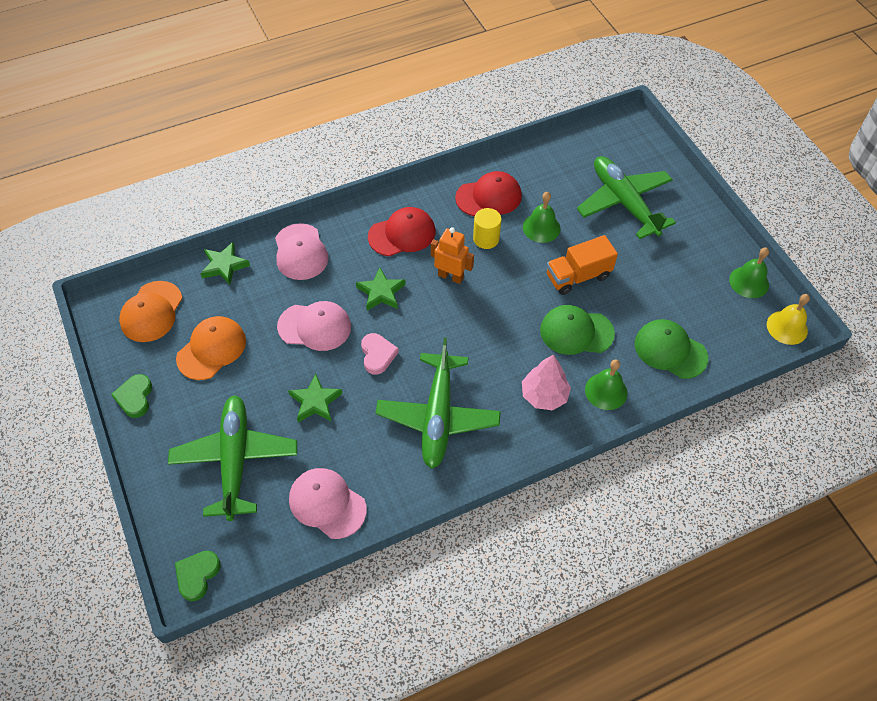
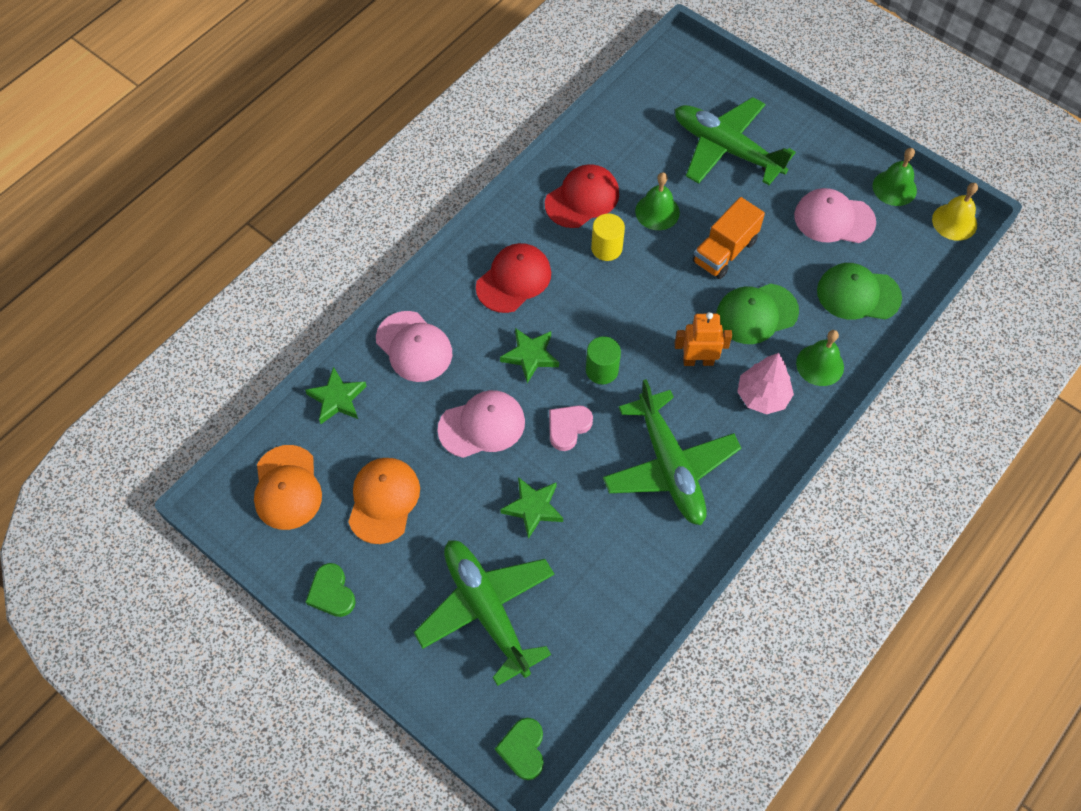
camera: 25 degrees left, 5 degrees up
(327, 504) = (611, 611): pink cap -> pink cap (834, 219)
(377, 355) = (568, 427): pink heart -> pink heart turned 105 degrees counterclockwise
(428, 324) = (602, 370): none -> green cylinder
(450, 276) = (594, 306): orange robot -> orange robot (698, 361)

